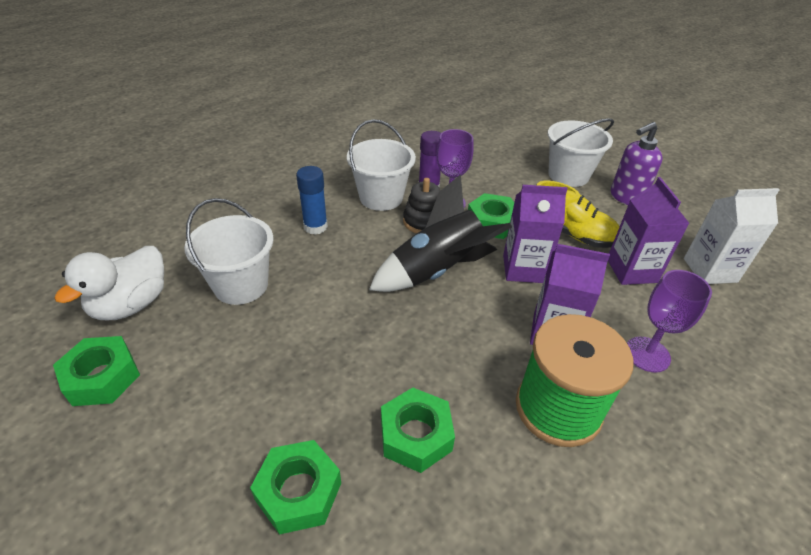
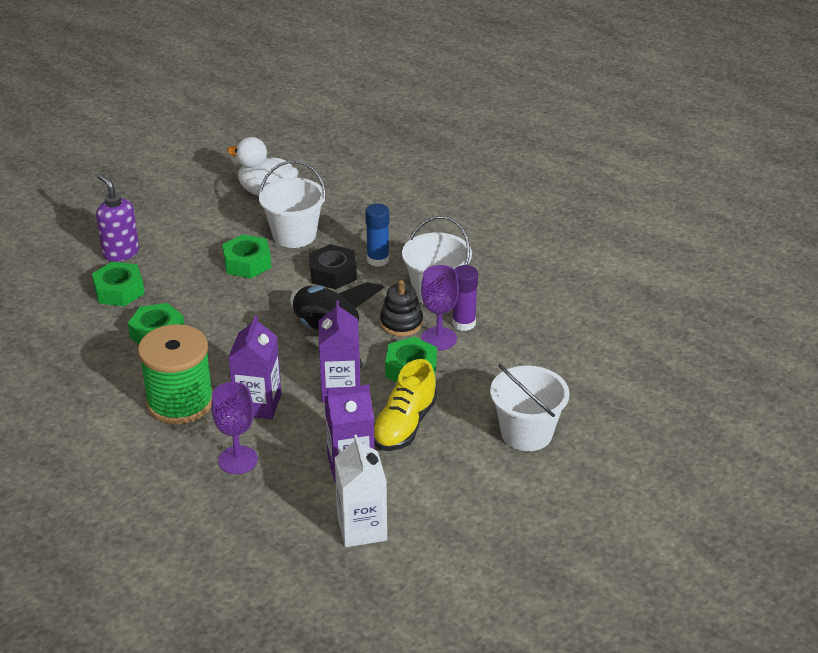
camera: 85 degrees right, 5 degrees down
(102, 377) = (201, 200): green nut -> green nut (247, 263)
(329, 260) = (333, 273): none -> black nut
(626, 197) = (490, 480): purple soap dispenser -> purple soap dispenser (120, 252)

